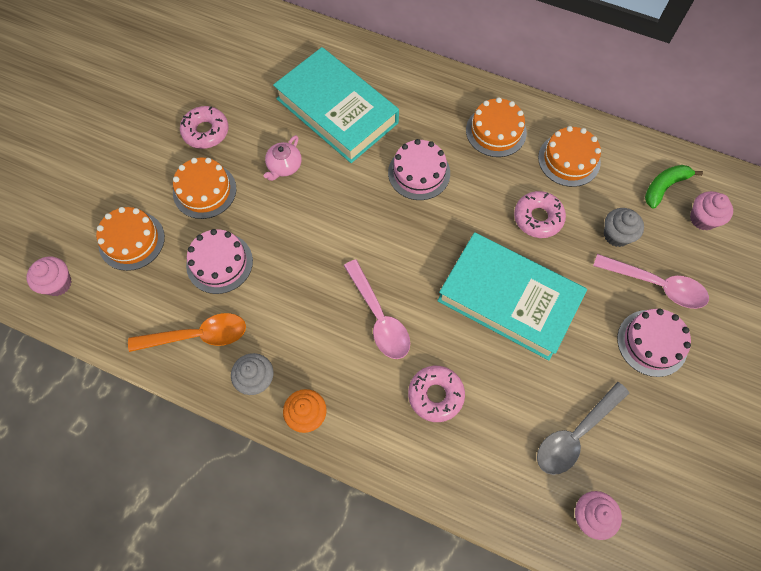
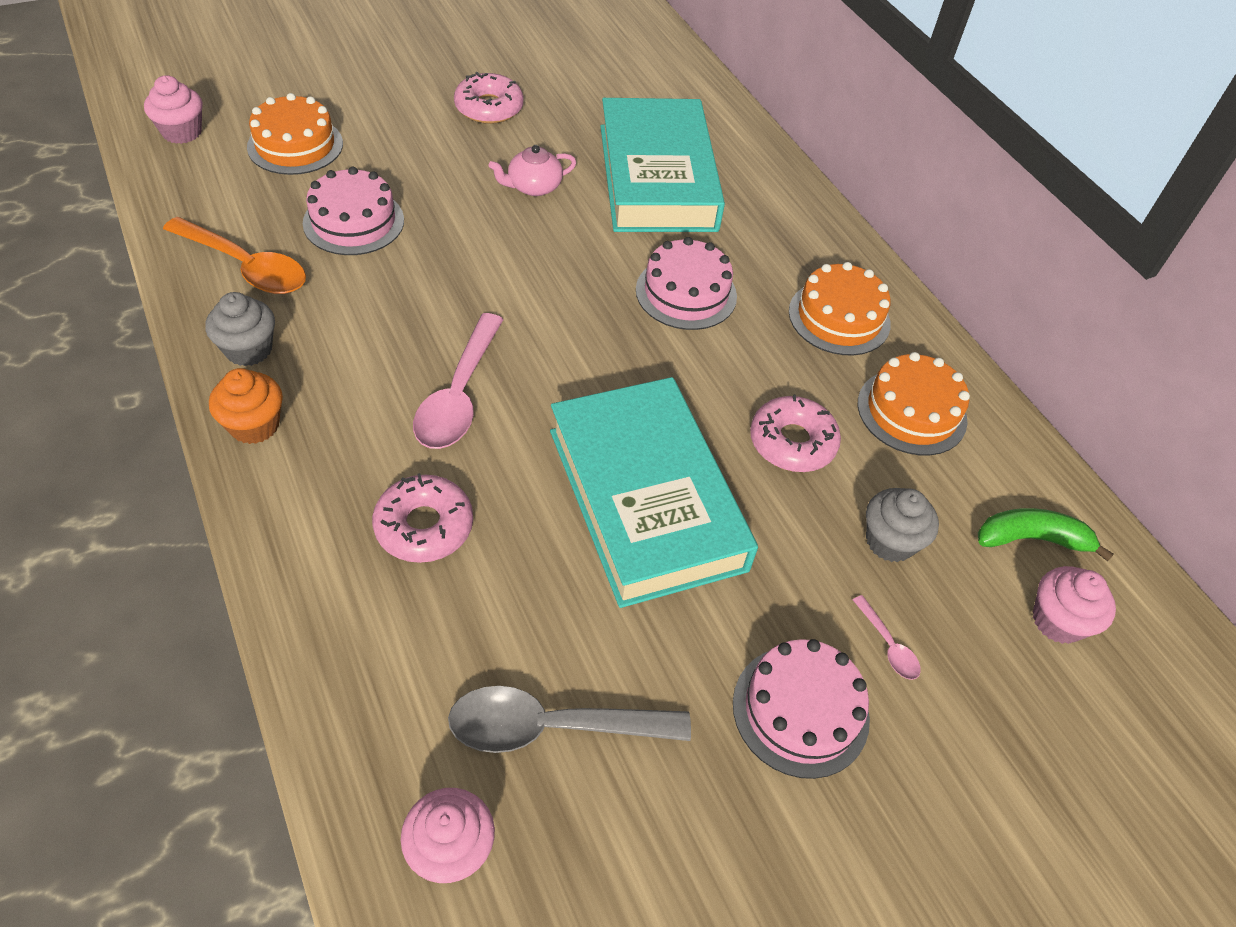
camera: 35 degrees right, 15 degrees down
(204, 190) = (422, 153): orange cake -> none
(656, 285) = (888, 645): pink spoon -> pink spoon, size x0.45

